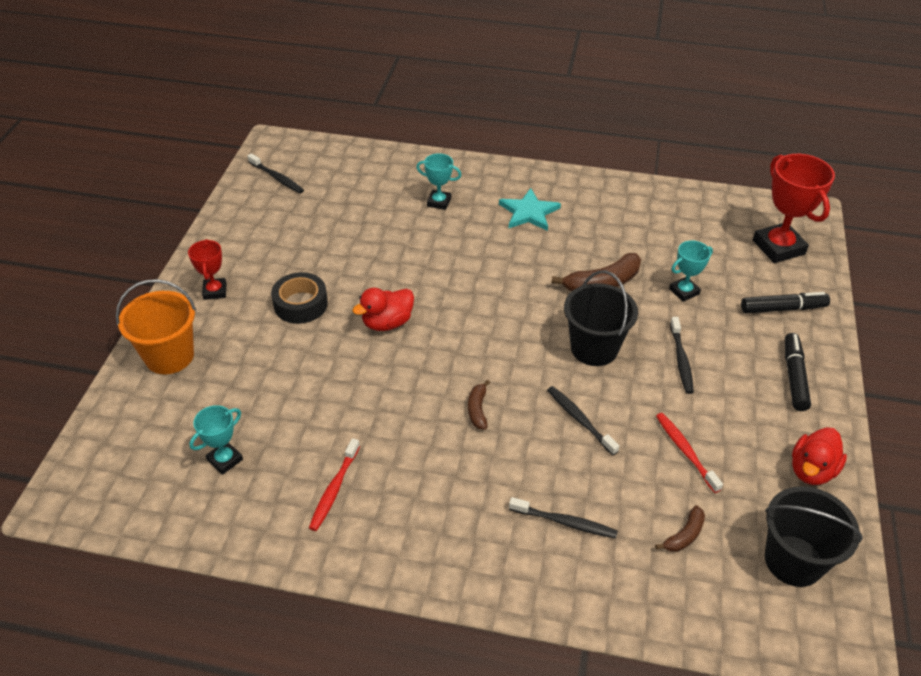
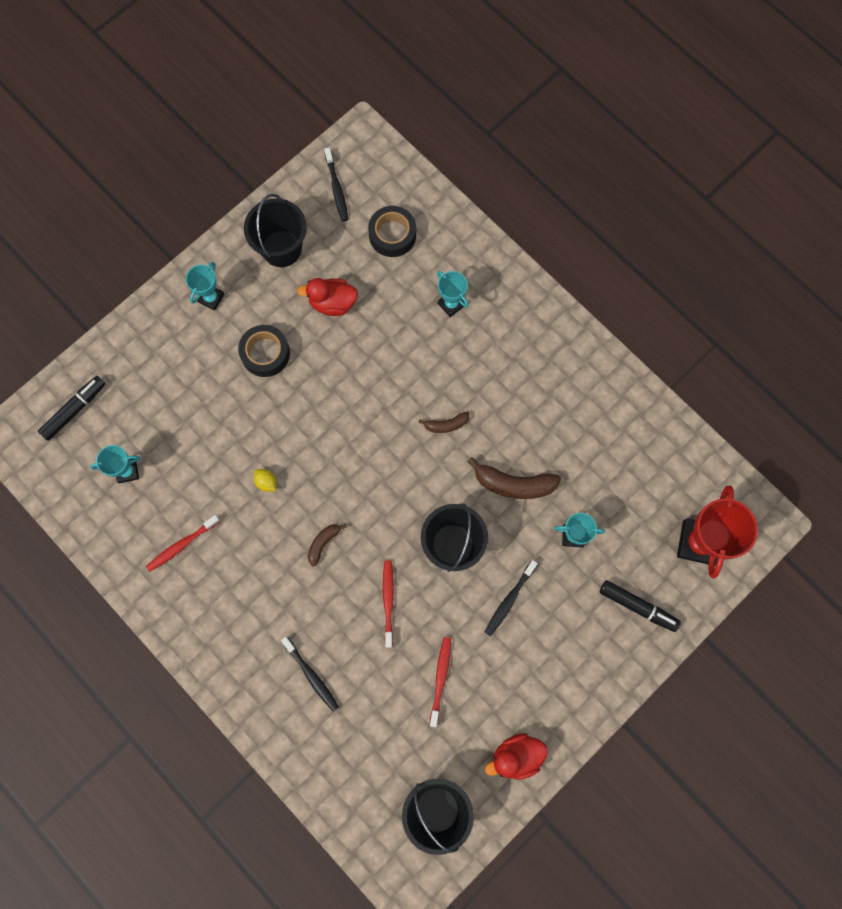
camera: 35 degrees right, 30 degrees up
(169, 356) = (142, 347): orange bucket -> none
(215, 291) = (211, 298): red trophy -> turquoise trophy
(258, 232) = (281, 248): none -> black bucket
(350, 184) = (392, 235): none -> black tape
(381, 393) = (266, 482): none -> yellow lemon
(387, 323) = (316, 415): red duck -> red duck (332, 303)
(529, 212) = (518, 365): turquoise star -> none
(579, 420) = (388, 601): black toothbrush -> red toothbrush
(684, 535) = (381, 740): brown banana -> brown banana (446, 425)
(794, 377) = (582, 674): black marker -> black marker (74, 410)

